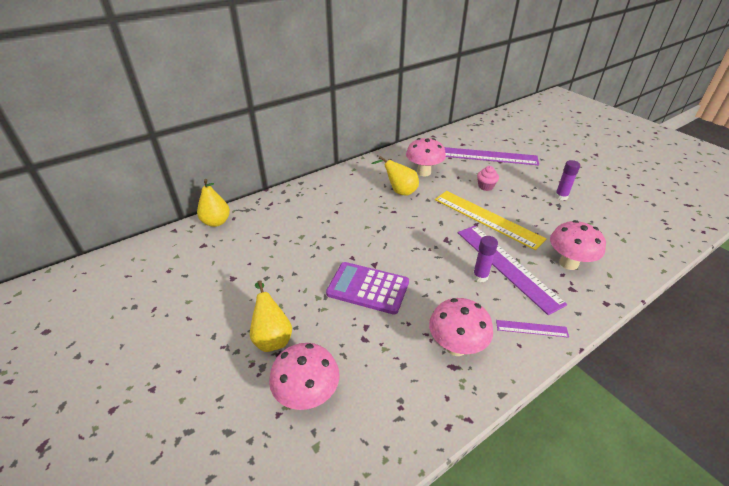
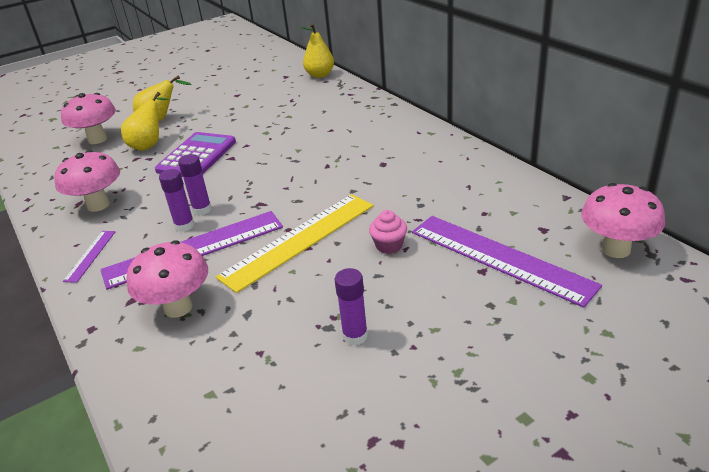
camera: 95 degrees right, 5 degrees down
(399, 191) = (374, 168): yellow pear -> yellow pear (149, 145)
(423, 172) = (429, 187): pink mushroom -> pink mushroom (616, 249)
(457, 270) = (202, 209): none -> purple glue stick
(488, 156) = (500, 258): purple ruler -> purple ruler turned 60 degrees counterclockwise

